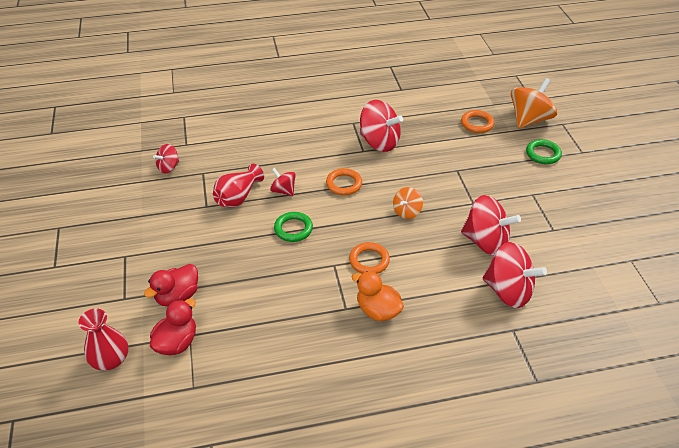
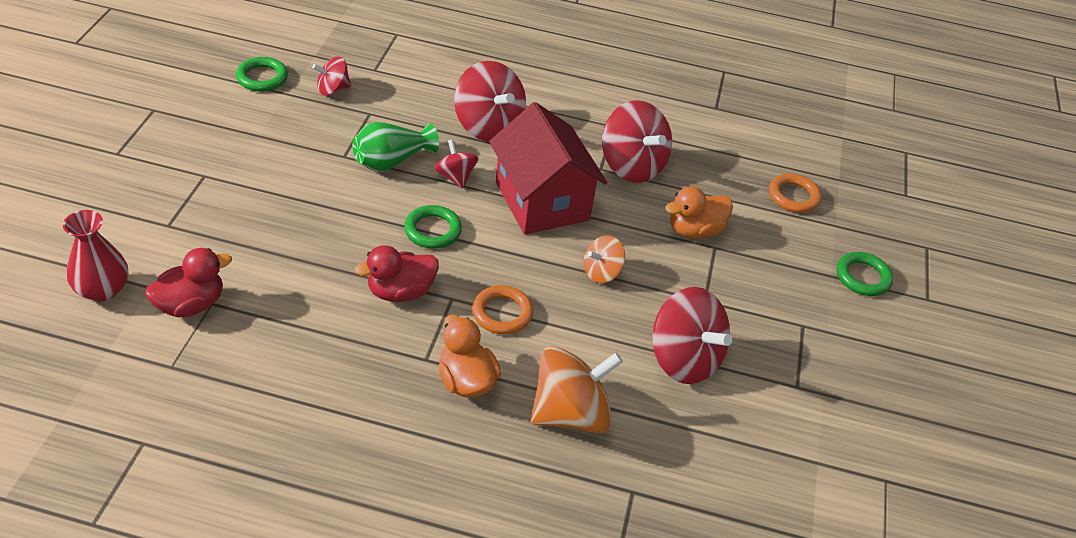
camera: 20 degrees right, 0 degrees up
(117, 178) = (262, 78): none -> green ring
(177, 296) = (231, 250): red duck -> red duck (400, 292)
(238, 197) = (391, 161): red vase -> green vase
(344, 184) = (542, 201): orange ring -> red house
(439, 165) = (694, 230): none -> orange duck
(508, 291) = (666, 438): red spinning top -> red spinning top (488, 126)
(529, 119) = (879, 221): orange spinning top -> orange spinning top (570, 413)

